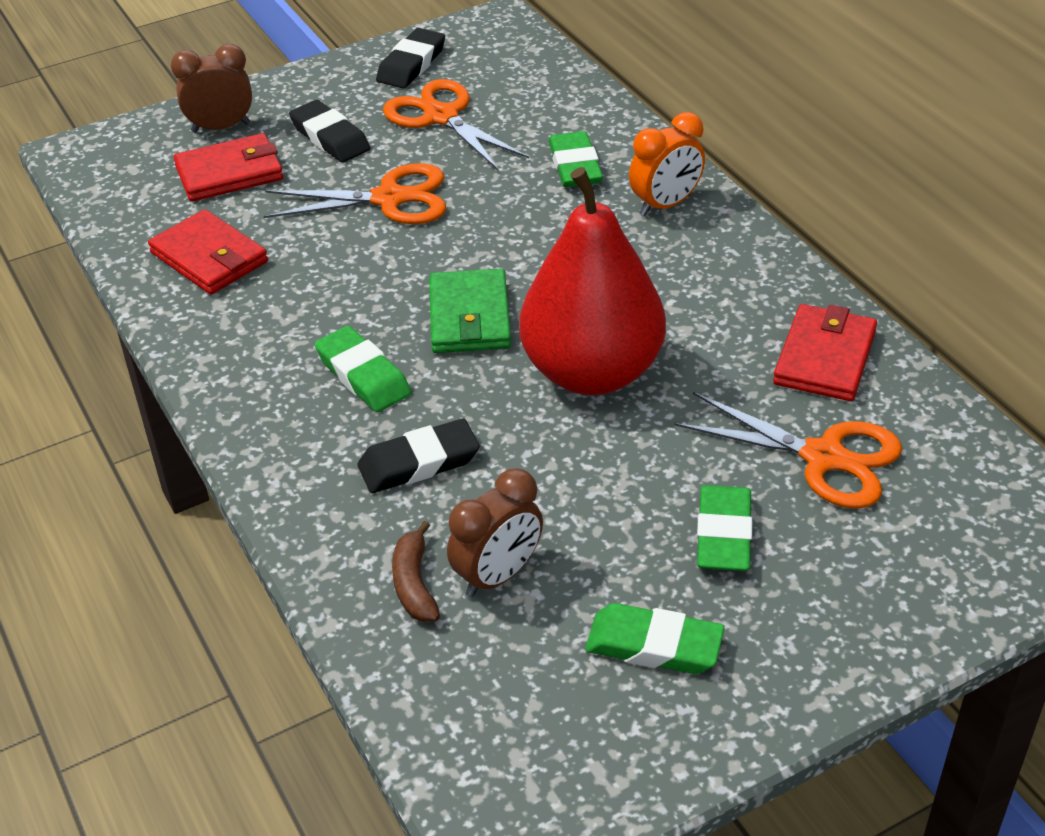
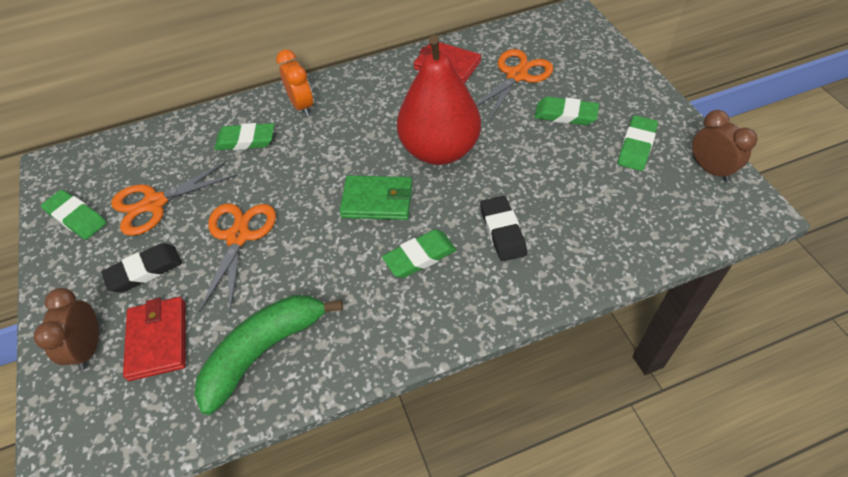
camera: 80 degrees left, 10 degrees up
(209, 257) = (263, 351): red wallet -> green banana
(411, 64) = (76, 217): black eraser -> green eraser
(414, 584) = (598, 237): brown banana -> none
(498, 575) = (592, 201): brown clock -> brown clock (710, 169)

